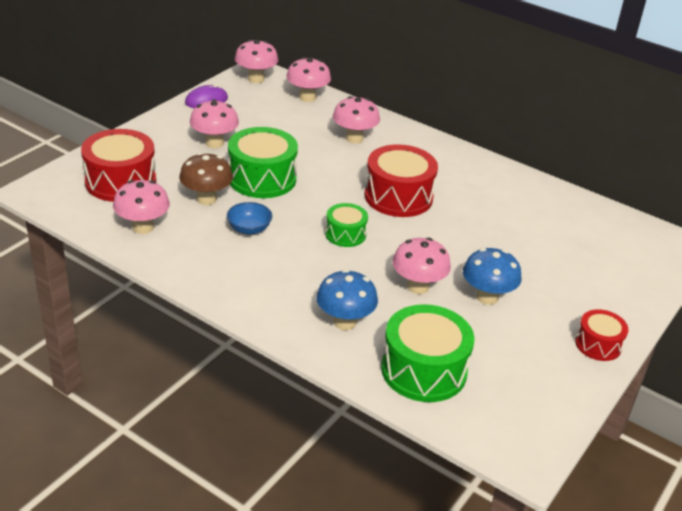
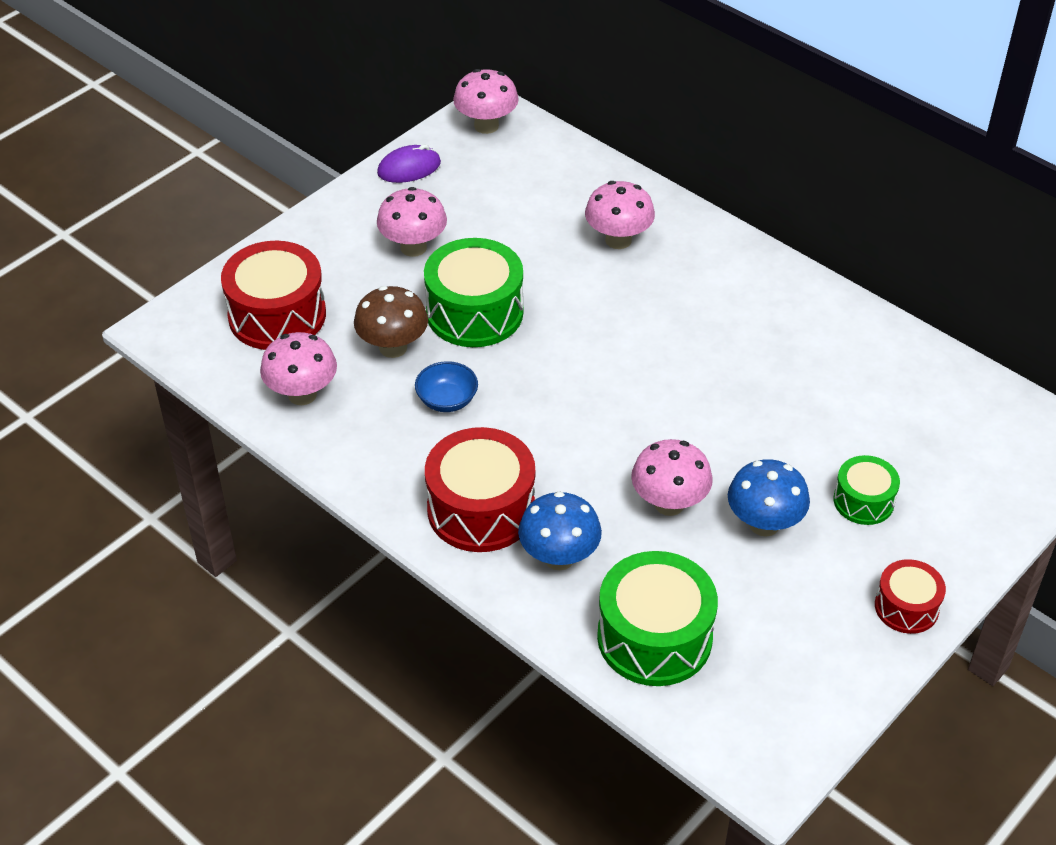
camera: 10 degrees right, 10 degrees up
(307, 97) = (559, 161): pink mushroom -> none
(345, 234) = (580, 412): green drum -> green drum (863, 501)
(398, 196) = (667, 348): red drum -> red drum (481, 509)

